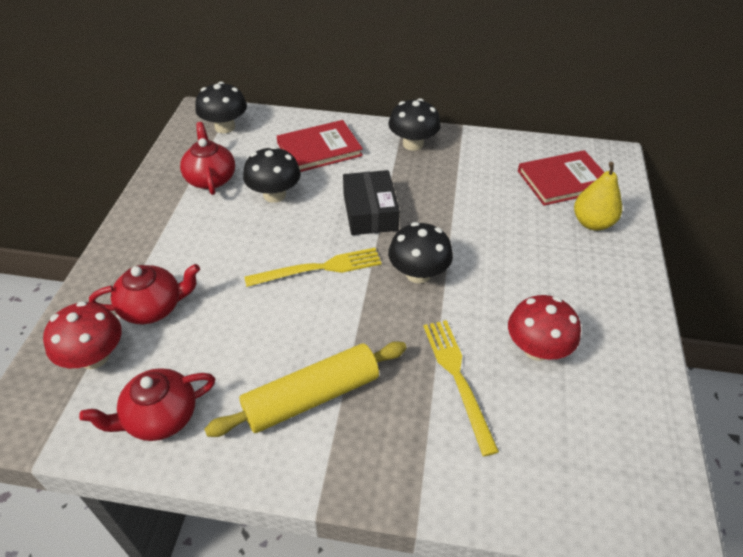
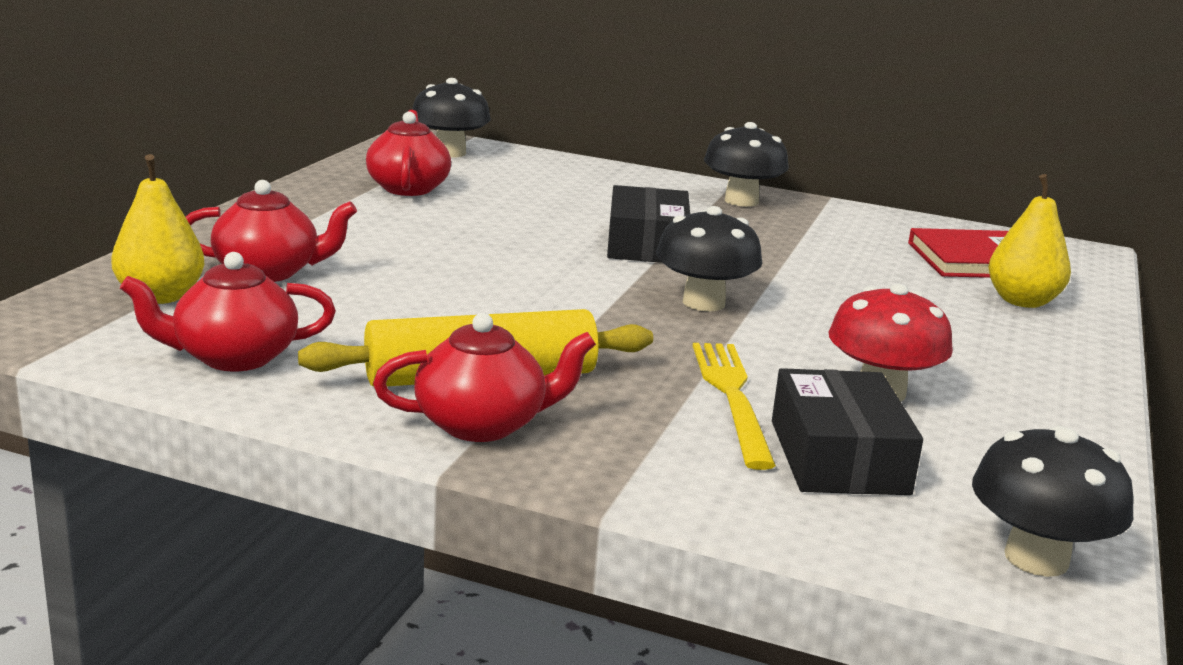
camera: 10 degrees right, 25 degrees down
(94, 357) = (160, 297): red mushroom -> yellow pear
(274, 195) = (500, 212): black mushroom -> black mushroom (1036, 558)
(319, 149) = (588, 187): red book -> none
(319, 268) = (543, 277): yellow fork -> none
(326, 451) = (482, 424): none -> red teapot
(529, 427) = (838, 457): none -> black box

